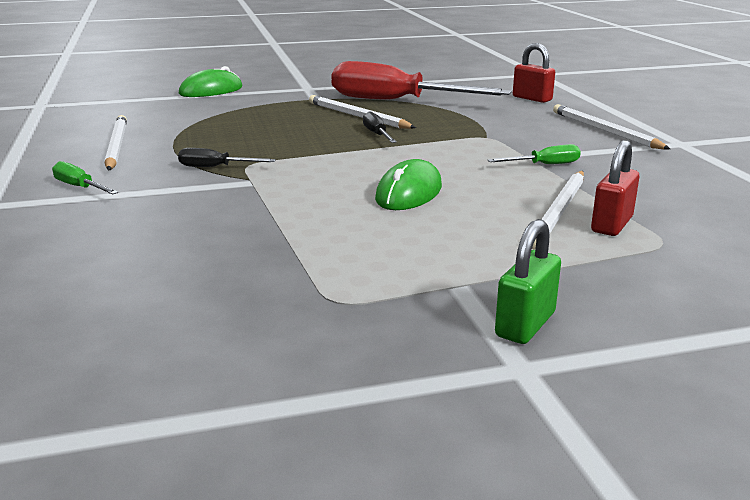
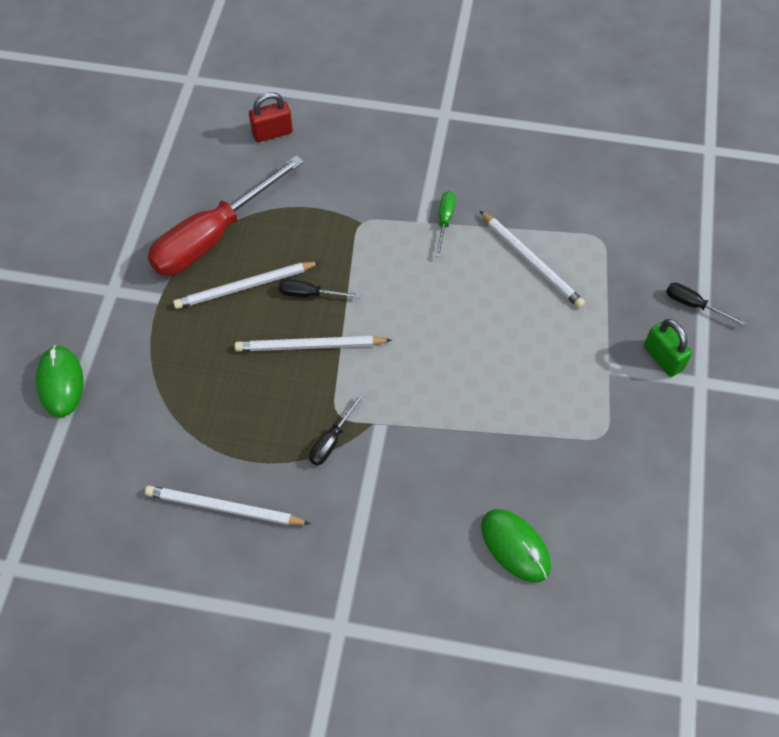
camera: 65 degrees left, 35 degrees up
(80, 187) = (329, 552): green screwdriver -> none
(409, 193) = (457, 330): green mouse -> green mouse (515, 546)
(604, 131) = (390, 139): white pencil -> white pencil (309, 346)
(611, 224) = (564, 247): red padlock -> none
(665, 333) = (694, 305): none -> black screwdriver

